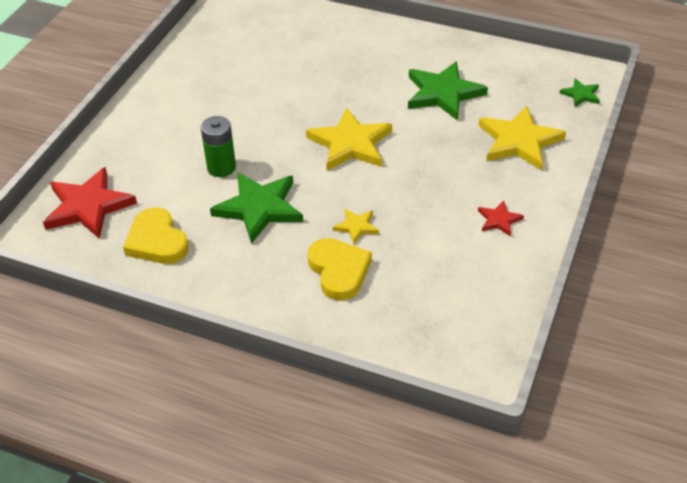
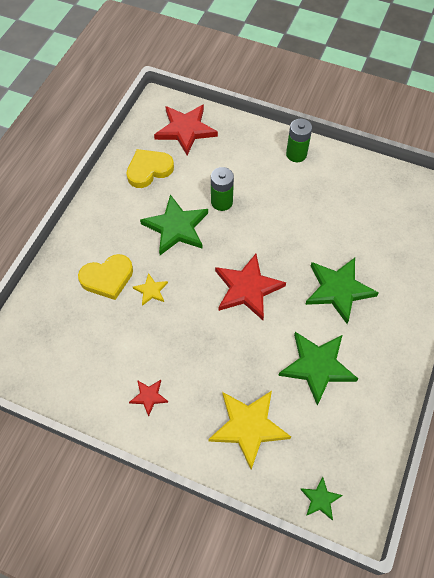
camera: 90 degrees right, 15 degrees up
(152, 104) = (296, 154): none -> green battery
(350, 76) = (338, 290): none -> green star
(350, 144) = (247, 288): yellow star -> red star

